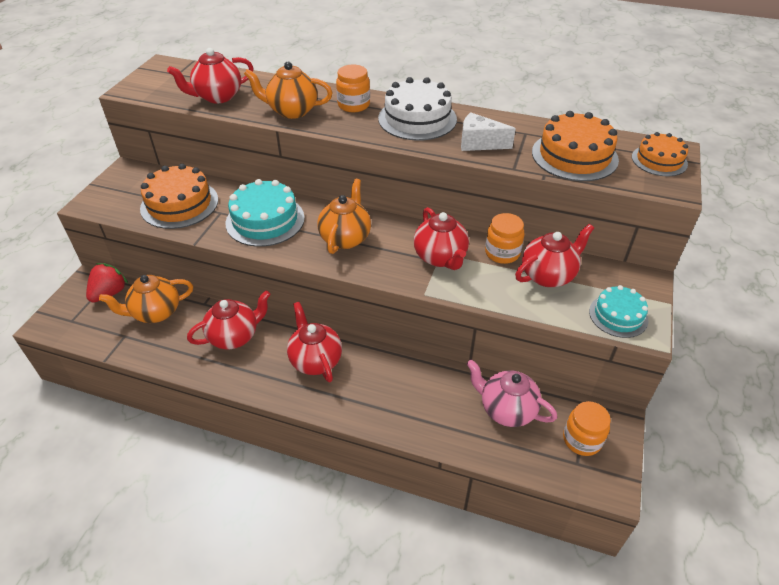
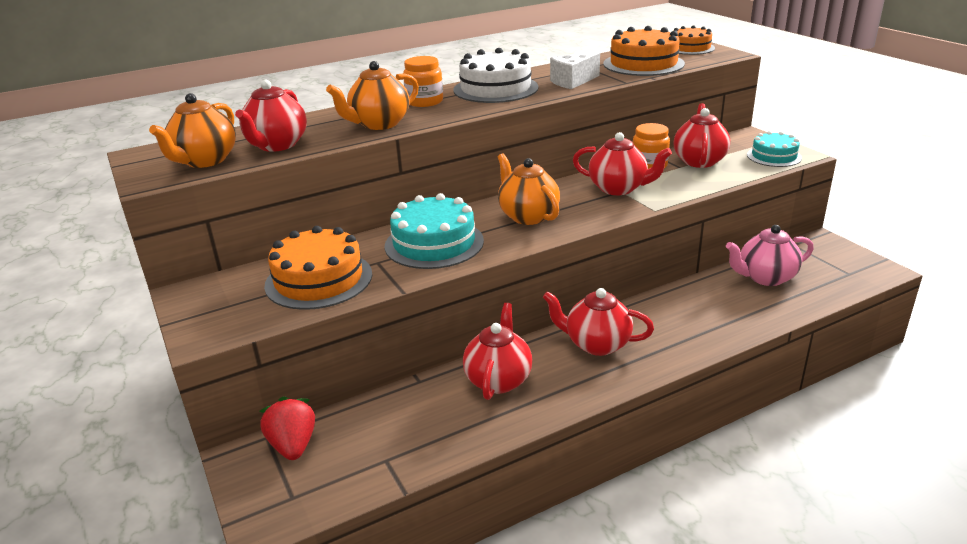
camera: 45 degrees left, 15 degrees down
(156, 313) = (382, 421): orange teapot -> orange teapot (205, 161)
(582, 440) = (828, 262): orange jar -> none

